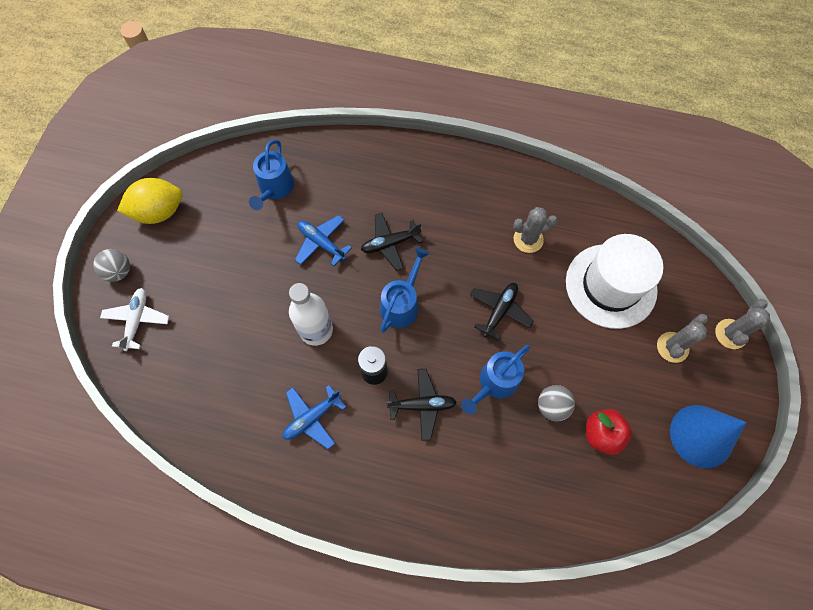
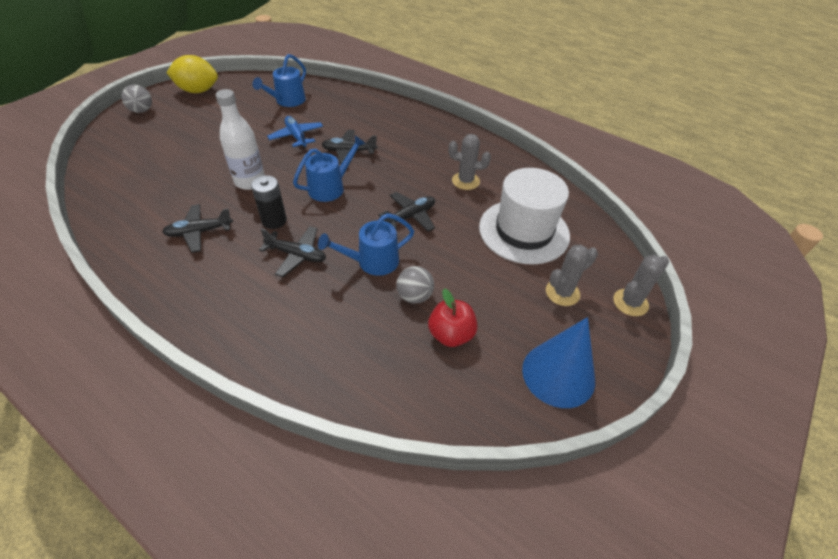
camera: 20 degrees right, 20 degrees down
(137, 320) = (128, 137): white plane -> none
(312, 418) = (199, 232): blue plane -> black plane

